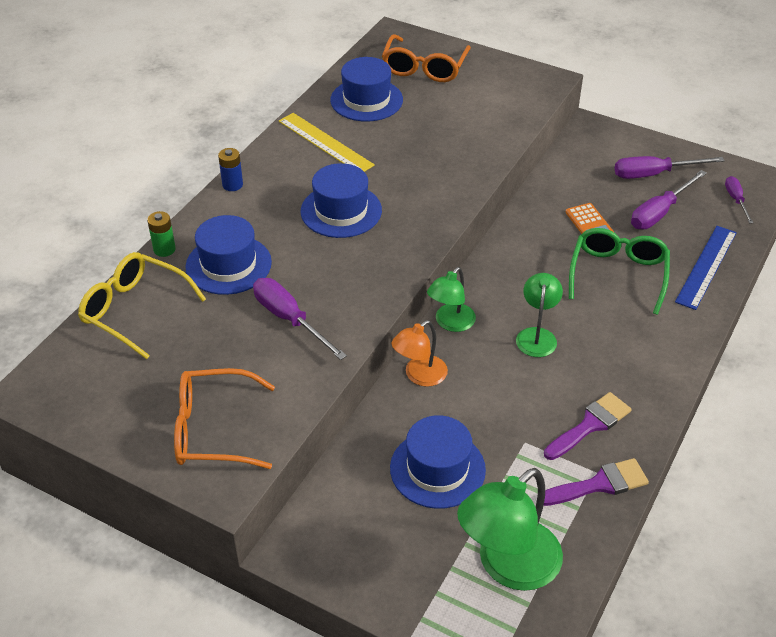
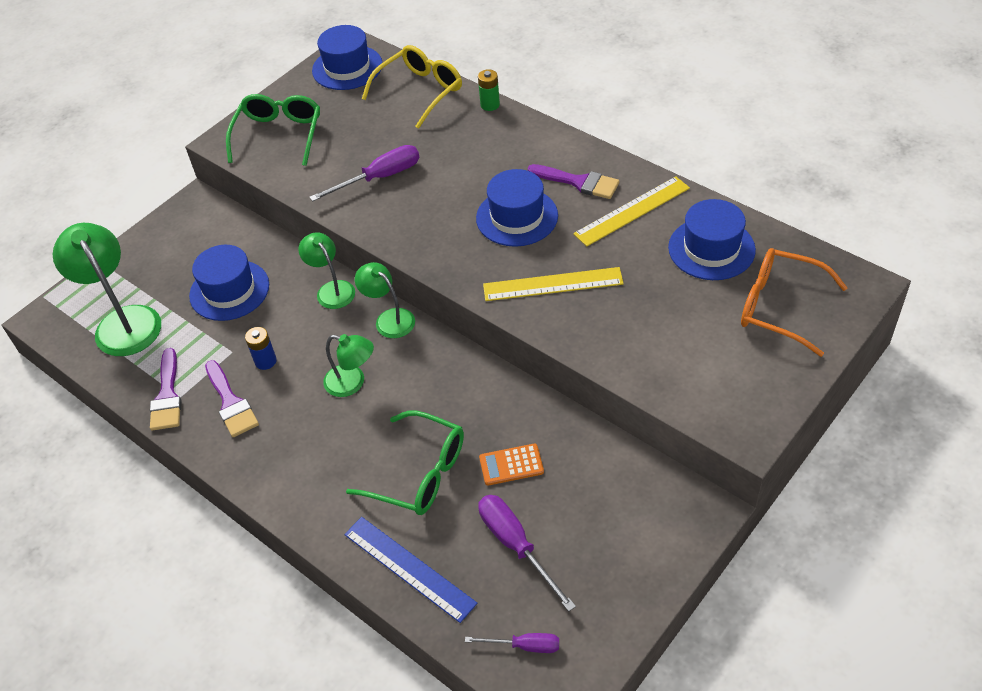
camera: 105 degrees right, 5 degrees up
(212, 430) = (279, 135): orange glasses -> green glasses
(228, 265) = (459, 142): blue hat -> blue hat (347, 68)
(232, 185) = (572, 144): blue battery -> blue battery (265, 361)
(288, 176) = (578, 182): none -> purple brush
(419, 376) = (332, 289): orange lamp -> green lamp
(425, 181) = (553, 284): none -> yellow ruler
(654, 174) = (593, 561): purple screwdriver -> none

